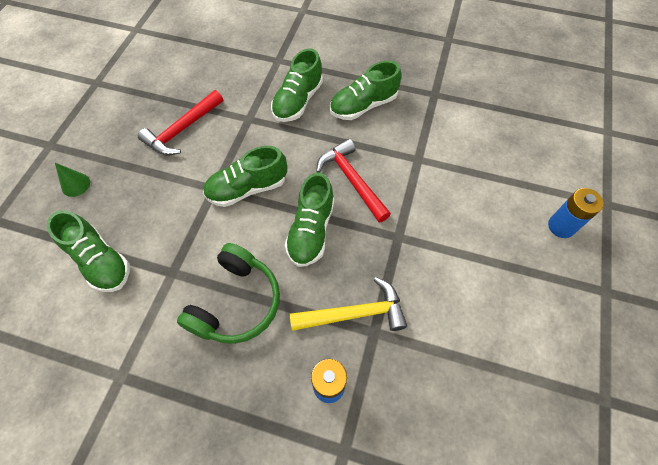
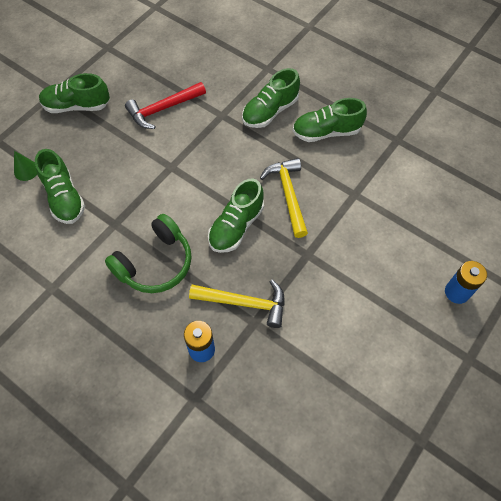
camera: 20 degrees right, 0 degrees up
(75, 184) = (64, 131): green cone -> green cone (26, 170)
(247, 188) = (198, 175): green shoe -> green shoe (77, 106)
(351, 180) = (288, 194): red hammer -> yellow hammer

